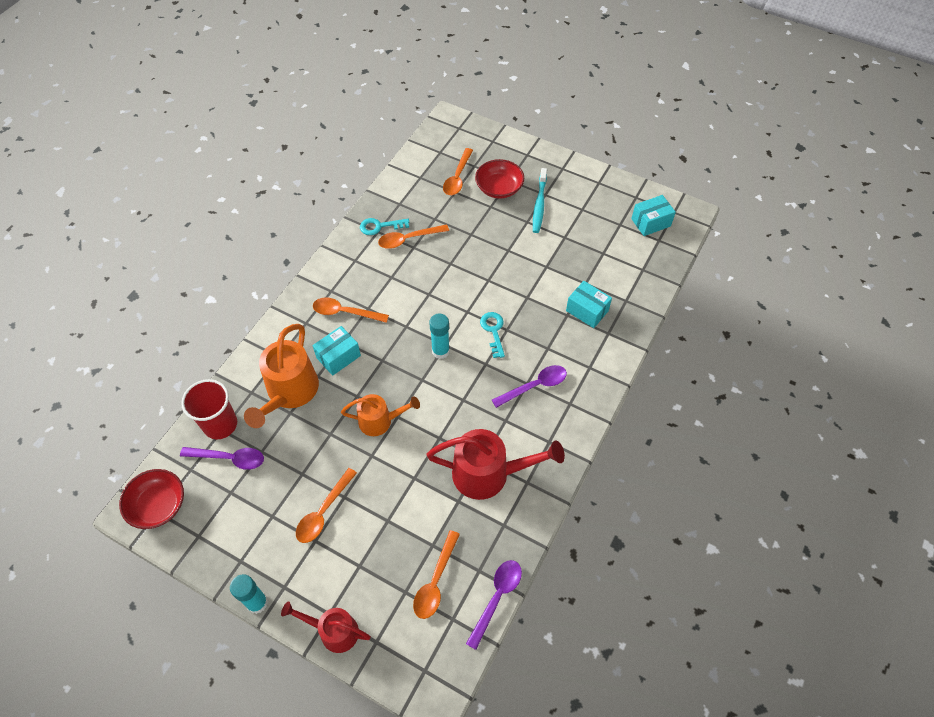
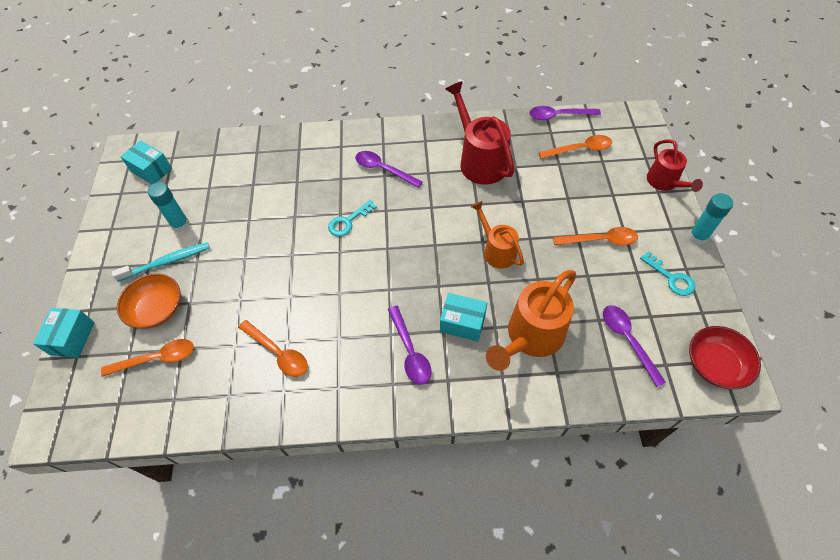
camera: 120 degrees left, 0 degrees up
(220, 424) = (608, 374): red cup -> none
(289, 393) = (530, 338): orange watering can -> orange watering can turned 150 degrees clockwise
(345, 312) = (410, 352): orange spoon -> purple spoon
(380, 226) = (275, 394): turquoise key -> turquoise key (671, 277)
(440, 351) = (397, 247): turquoise glue stick -> turquoise glue stick (180, 225)
(499, 188) = (157, 309): red bowl -> orange bowl
(587, 311) = (284, 170): turquoise box -> turquoise box (72, 338)

